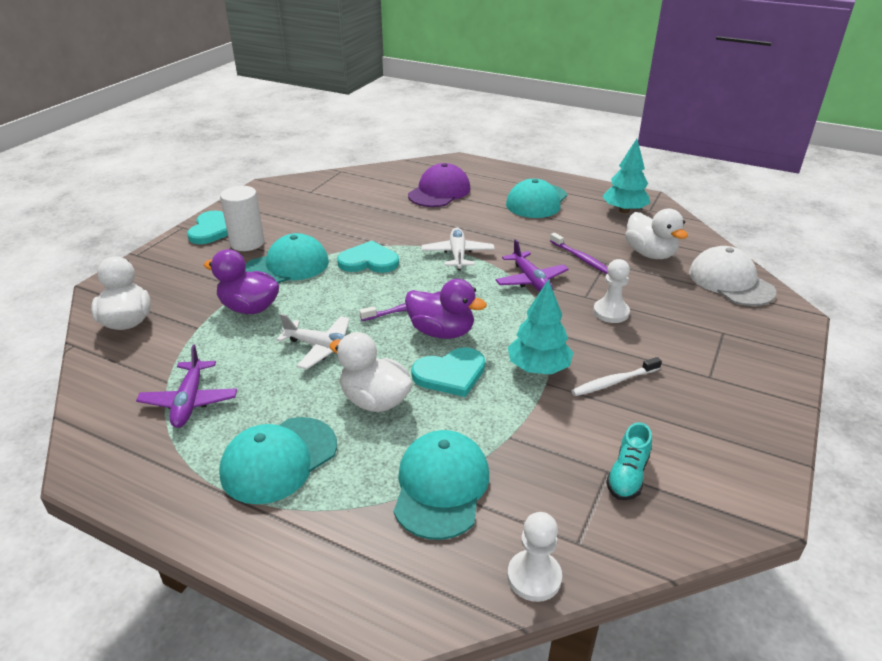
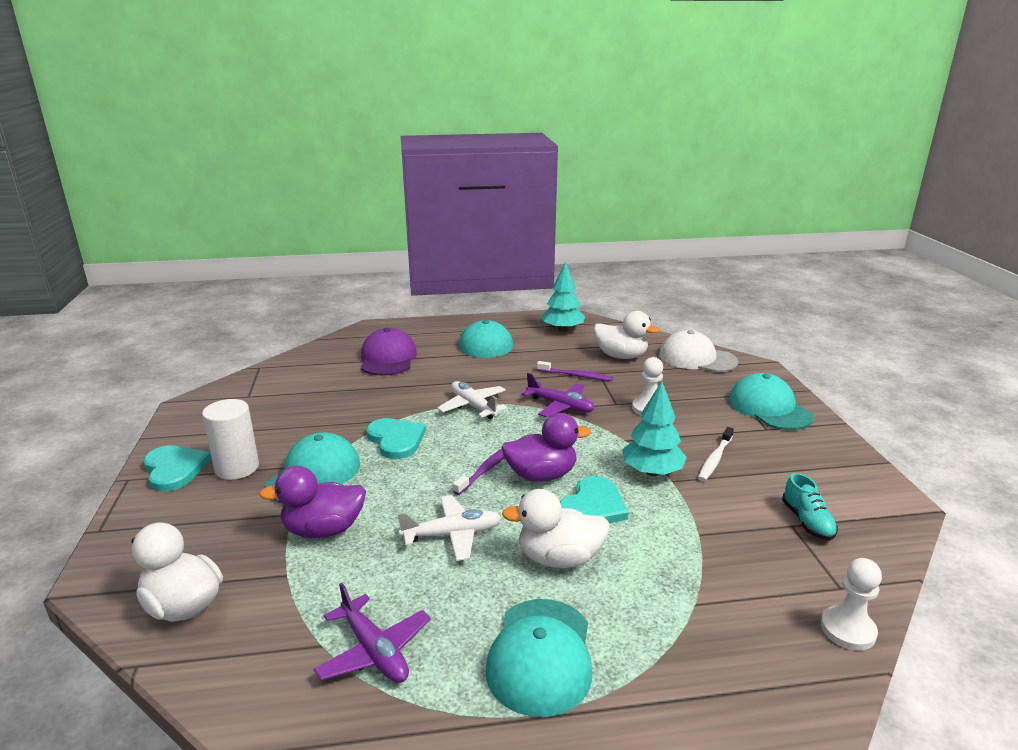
camera: 35 degrees left, 10 degrees down
(369, 261) = (396, 440): turquoise heart -> turquoise heart turned 90 degrees clockwise
(441, 486) = (701, 600): turquoise cap -> turquoise cap (769, 408)

